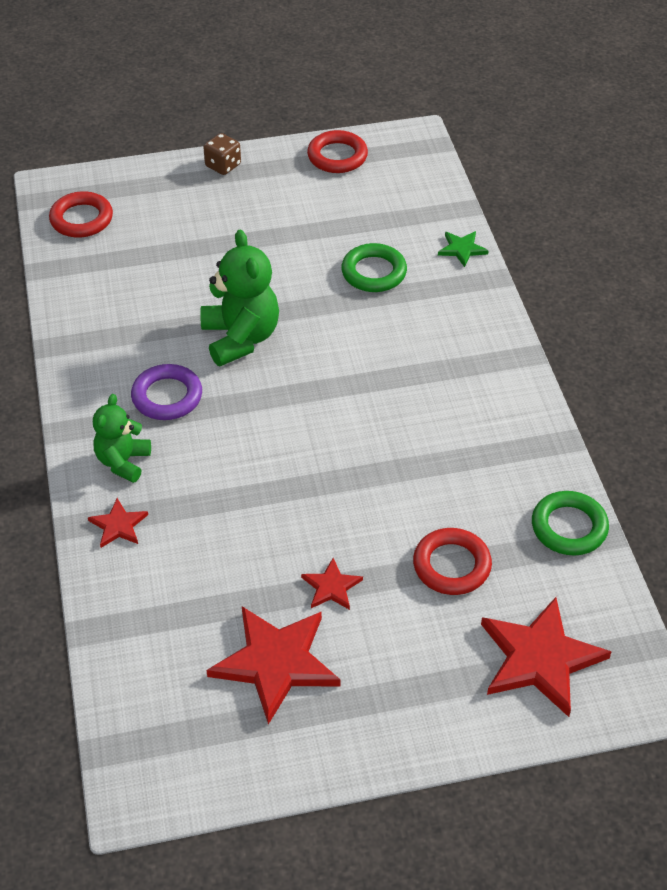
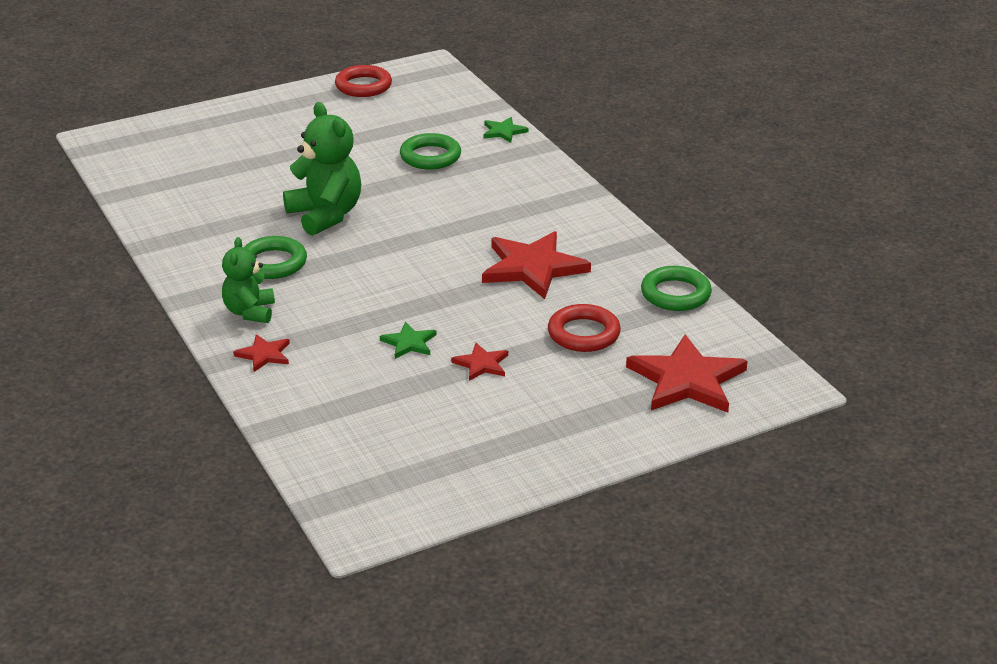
camera: 15 degrees left, 15 degrees down
(81, 219) = (137, 156): red ring -> none
(167, 396) = (273, 263): purple ring -> green ring
(223, 166) = (258, 105): brown dice -> none
(267, 540) = (409, 343): none -> green star
(275, 662) = (452, 421): red star -> red star (533, 267)

